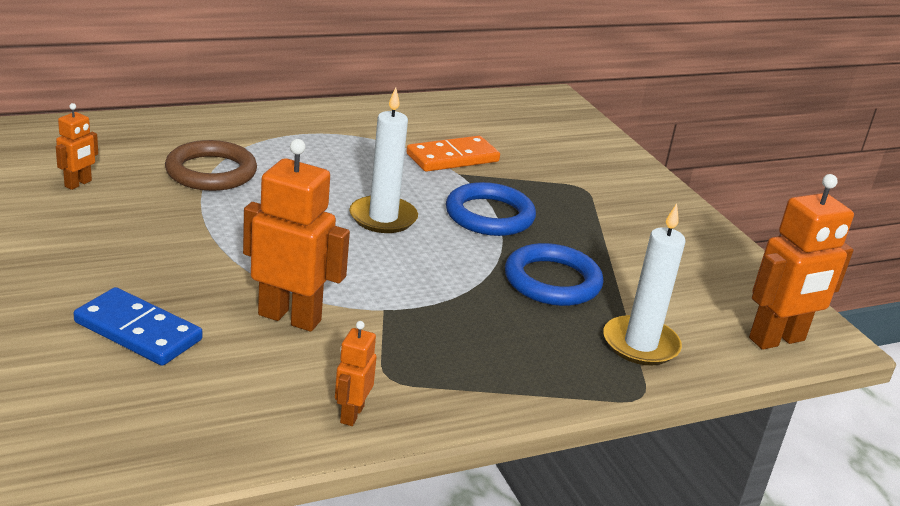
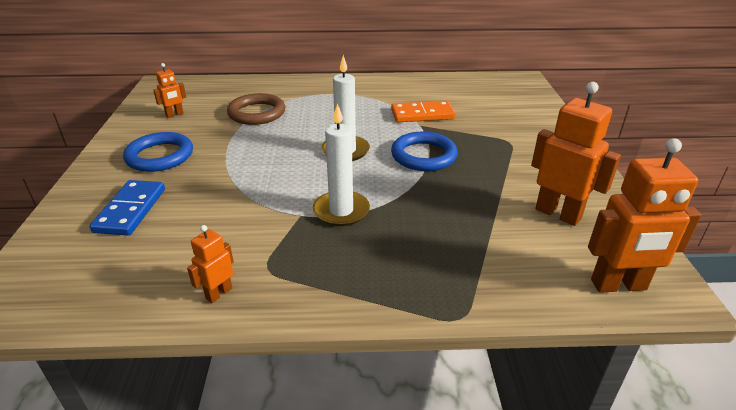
camera: 25 degrees right, 5 degrees up
(138, 331) = (131, 210): blue domino -> blue domino turned 45 degrees clockwise
(290, 317) = (232, 213): orange robot -> orange robot (558, 214)
(552, 281) = (442, 209): blue ring -> blue ring (160, 156)
(640, 344) = (486, 271): white candle -> white candle (341, 211)

